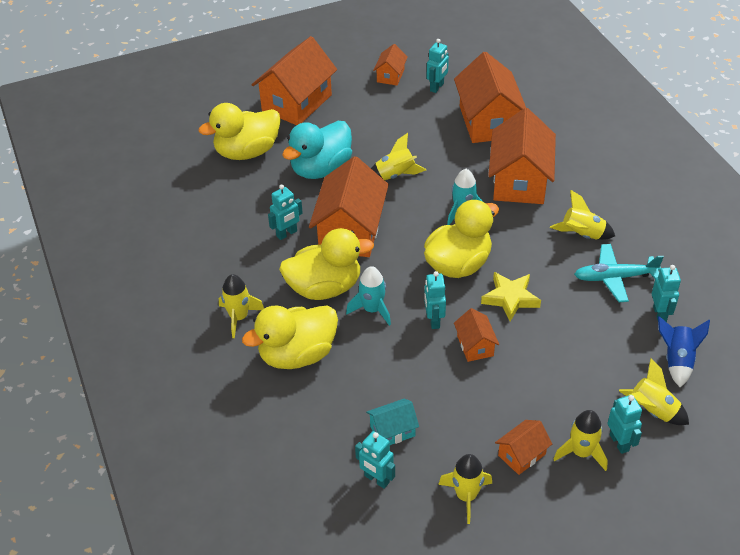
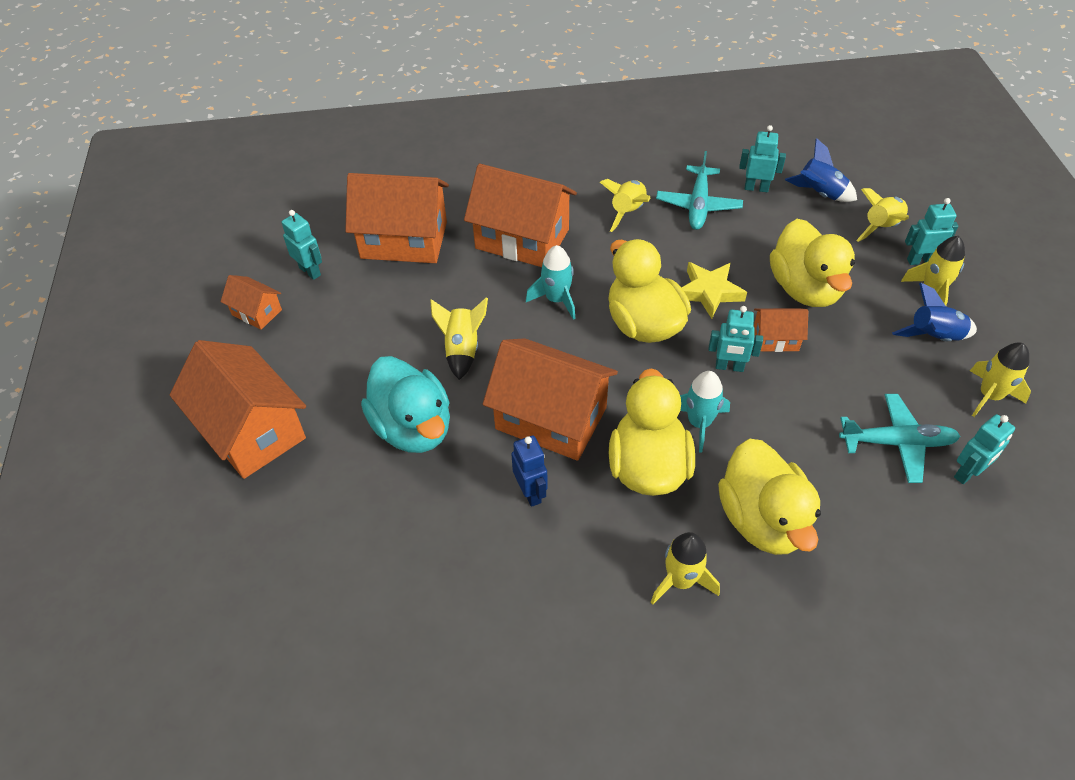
camera: 75 degrees left, 5 degrees up
(247, 152) = (331, 514): yellow duck -> yellow duck (805, 289)
(287, 234) = (531, 492): turquoise robot -> blue robot
(392, 431) = (896, 443): turquoise house -> turquoise plane
(522, 455) = (934, 337): orange house -> blue rocket

